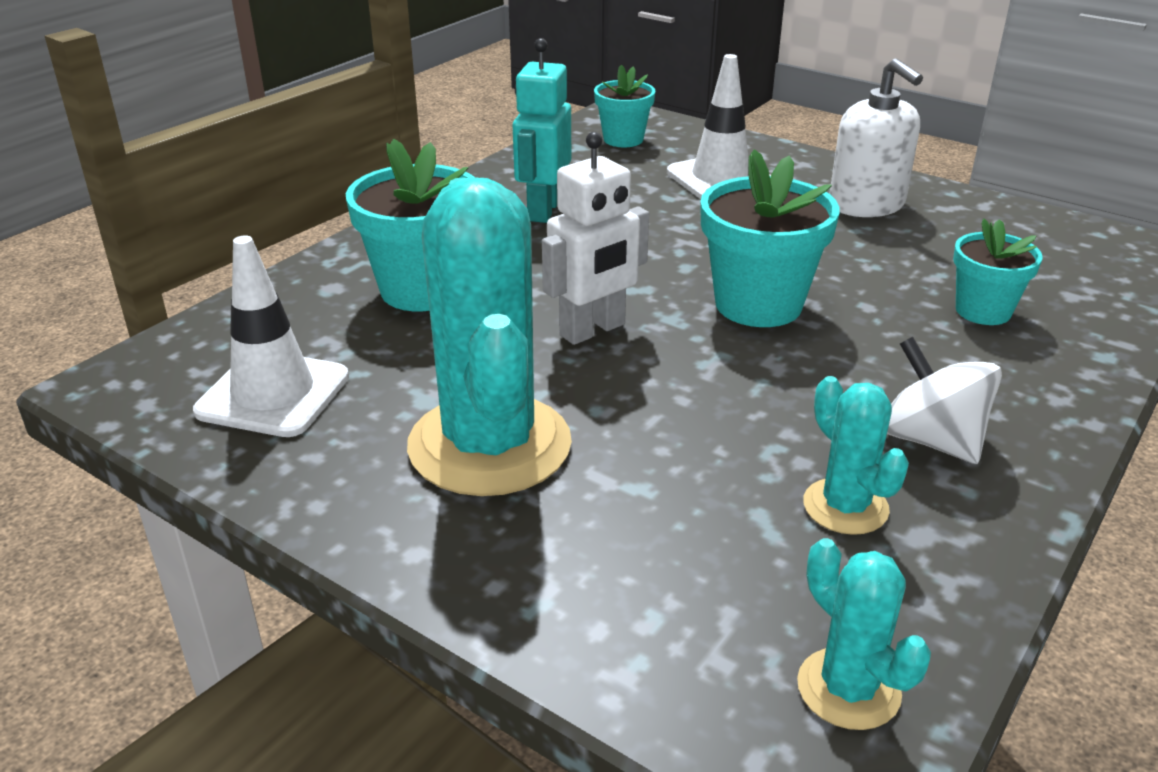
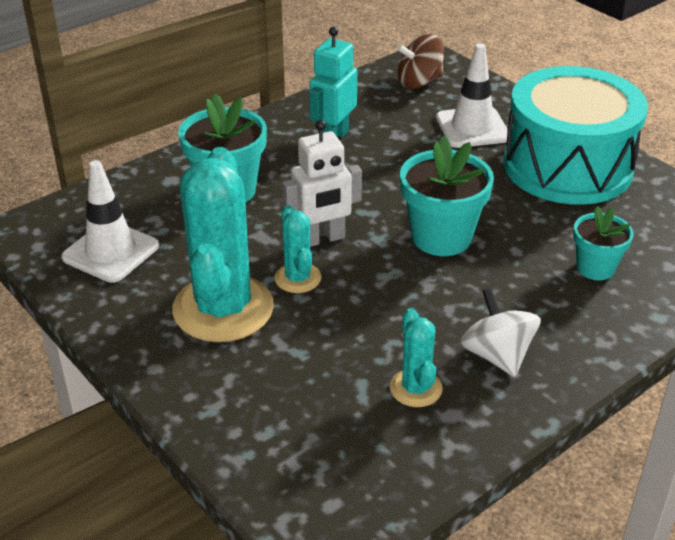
camera: 15 degrees right, 5 degrees up
(623, 139) = (419, 82): turquoise flower pot -> brown spinning top
(848, 689) = (354, 493): turquoise cactus -> turquoise cactus (297, 278)
(866, 204) = (567, 166): white soap dispenser -> turquoise drum

